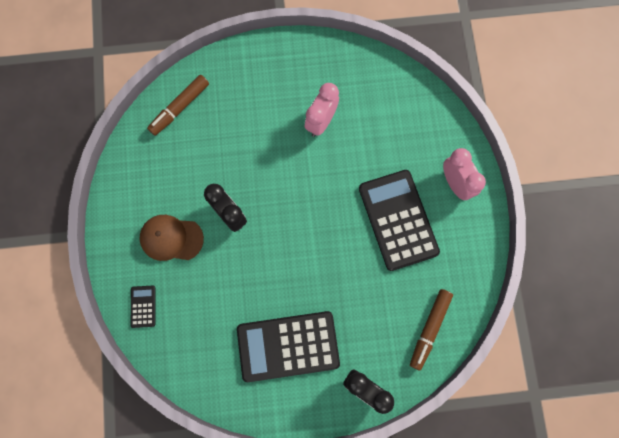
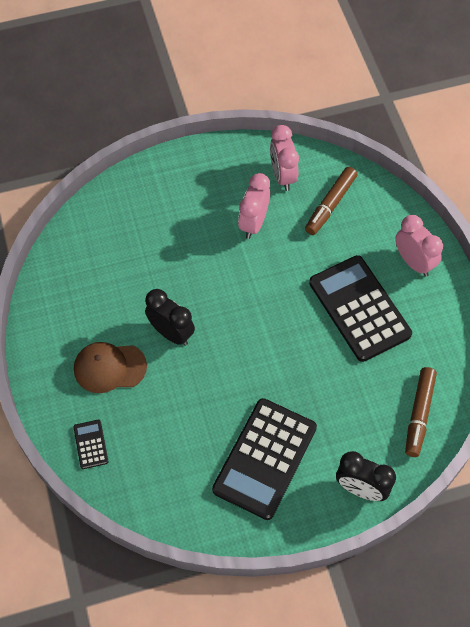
camera: 10 degrees left, 15 degrees down
(180, 107) = (94, 232): brown marker -> brown marker (330, 204)
(288, 346) = (265, 458): black calculator -> black calculator turned 45 degrees counterclockwise
(356, 79) = (282, 176): none -> pink clock

